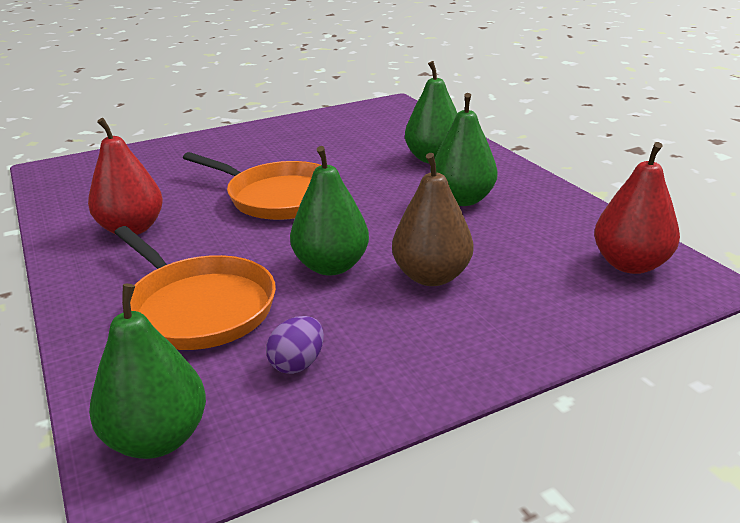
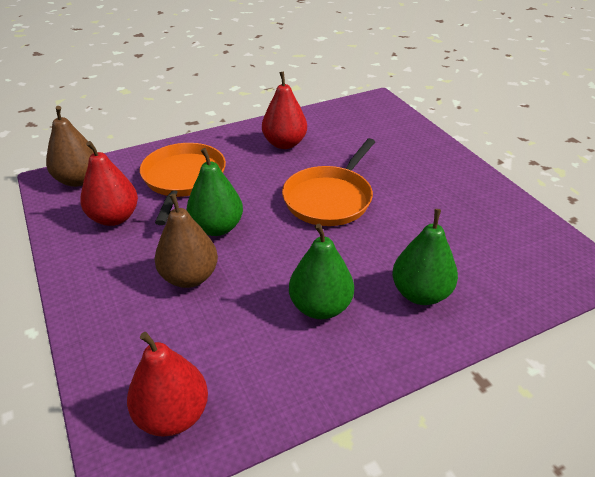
camera: 90 degrees right, 10 degrees up
(157, 439) = (78, 180): green pear -> brown pear
(198, 307) = (183, 179): orange pan -> orange pan turned 135 degrees clockwise
(297, 363) = (114, 218): purple egg -> red pear

